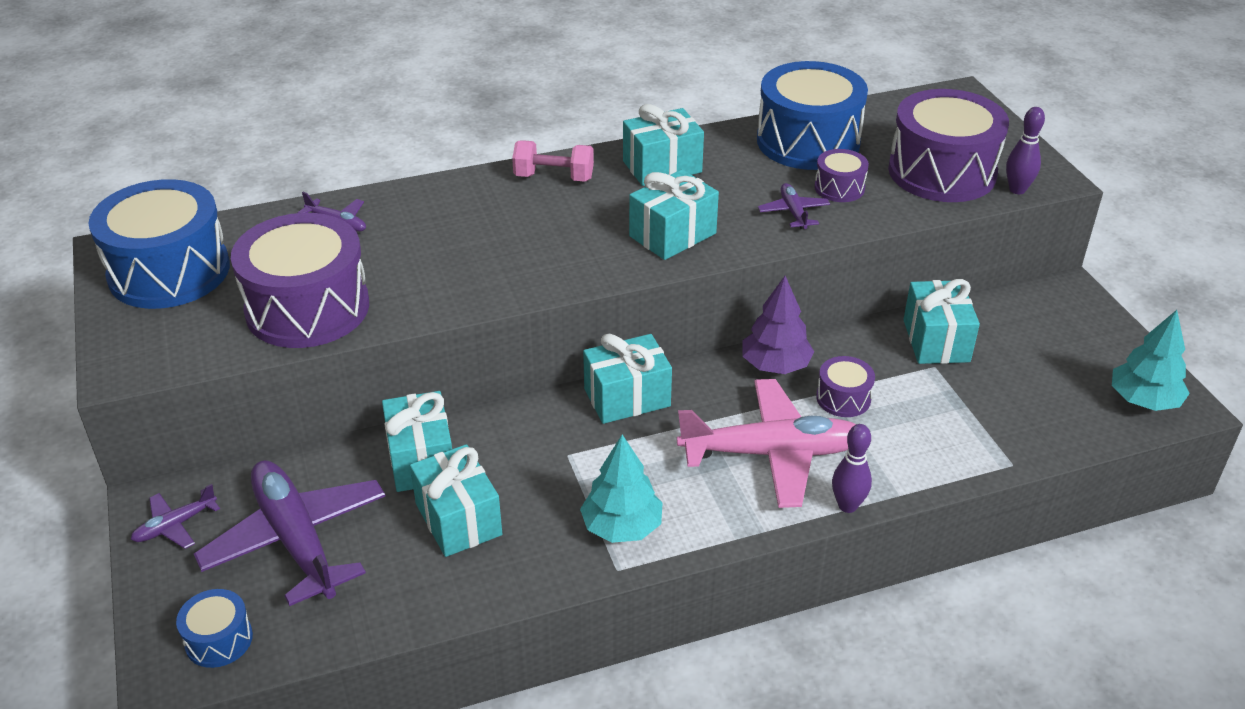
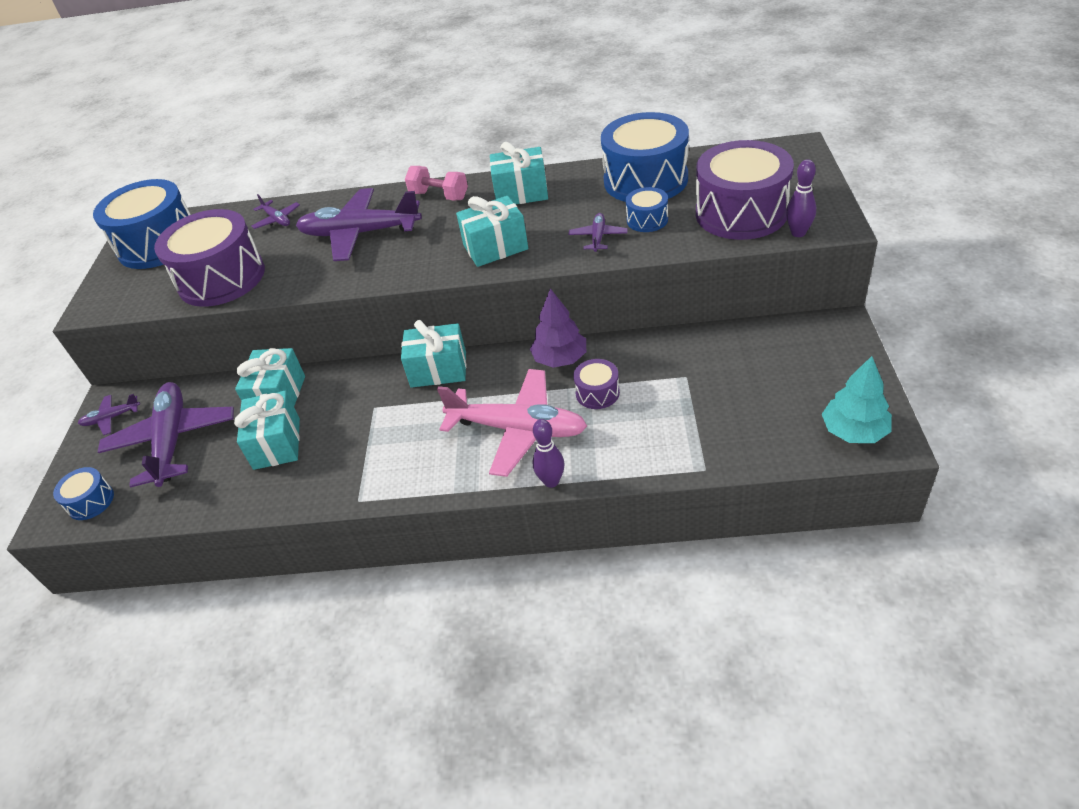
camera: 25 degrees right, 5 degrees up
(474, 233) = (360, 233): none -> purple plane
(622, 527) = (379, 468): turquoise tree -> none
(839, 188) = (647, 220): purple drum -> blue drum
(936, 341) = (699, 355): turquoise gift -> none

